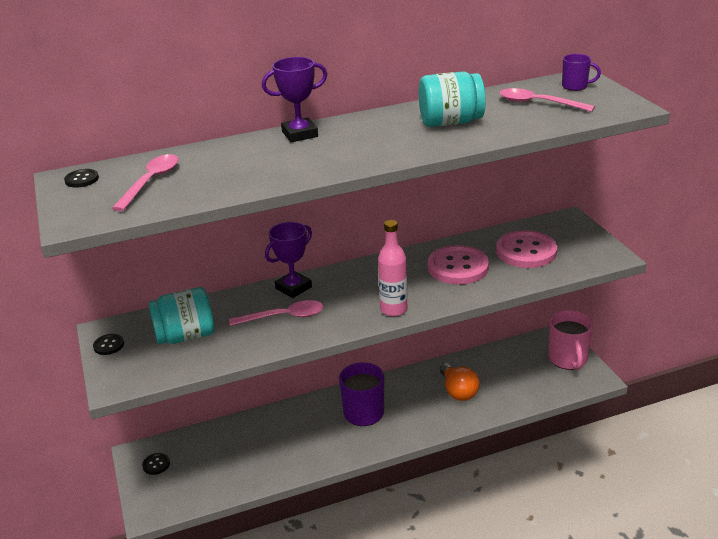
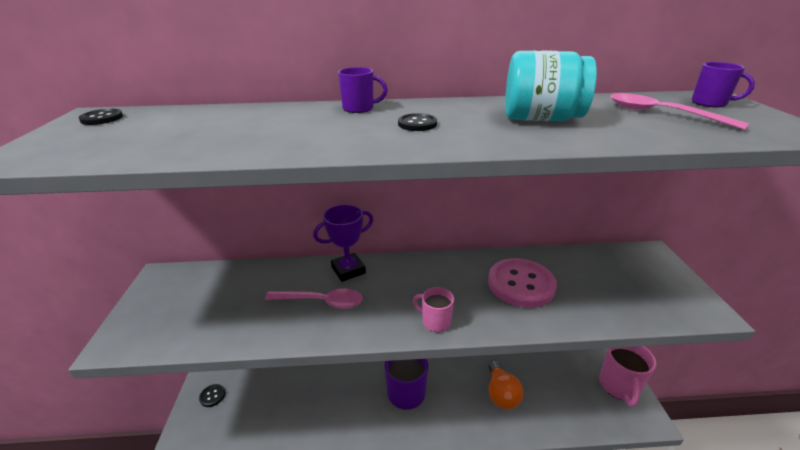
camera: 15 degrees right, 0 degrees up
(109, 345) = (150, 293): black button -> black button (417, 124)
(151, 182) = (157, 130): pink spoon -> none
(185, 336) = (220, 300): turquoise jar -> none
(300, 134) = (359, 108): purple trophy -> purple mug
(393, 309) = (435, 321): pink bottle -> pink mug
(526, 251) = (601, 282): pink button -> none

